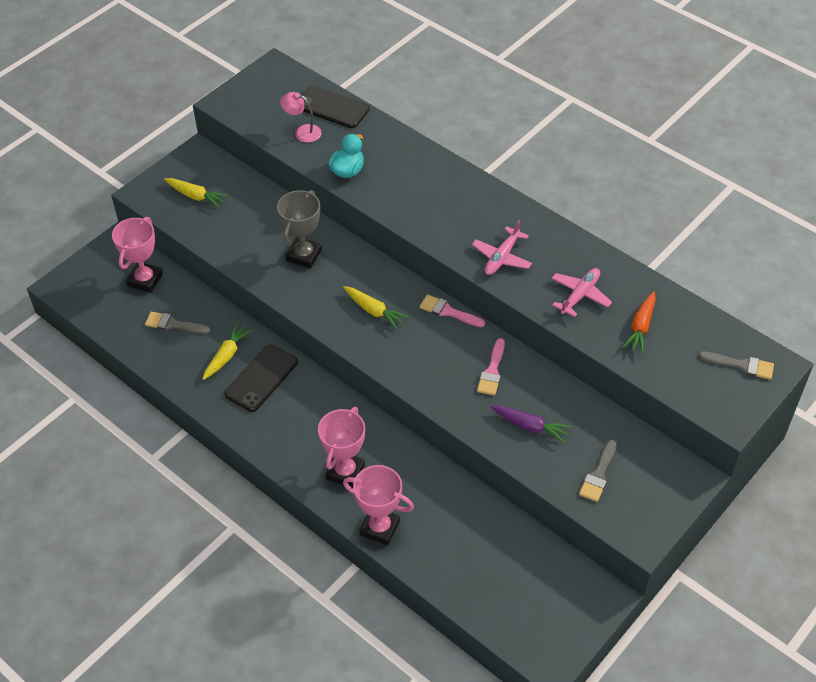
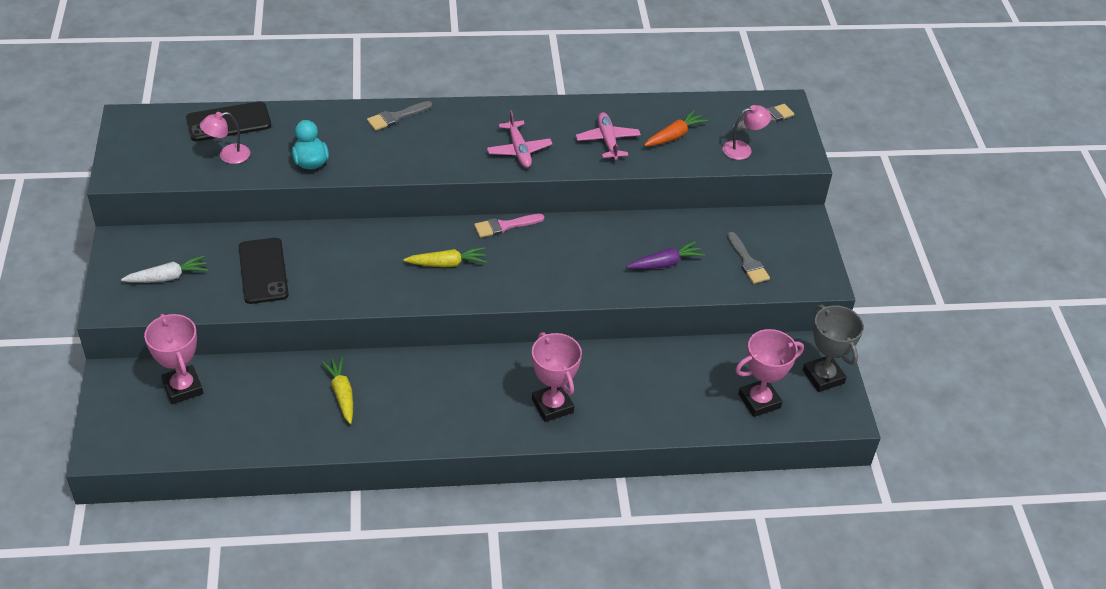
camera: 50 degrees left, 5 degrees down
(173, 324) = (259, 404): grey brush -> grey brush (396, 117)
(196, 196) = (168, 277): yellow carrot -> white carrot
(261, 378) = (395, 389): black phone -> black phone (263, 271)
(304, 255) = (333, 261): grey trophy -> grey trophy (823, 377)
(380, 528) = (628, 424): pink trophy -> pink trophy (759, 401)
(492, 371) = (591, 245): pink brush -> none
(640, 327) = (674, 135): orange carrot -> orange carrot turned 105 degrees counterclockwise
(685, 377) = (743, 149): none -> pink lamp

